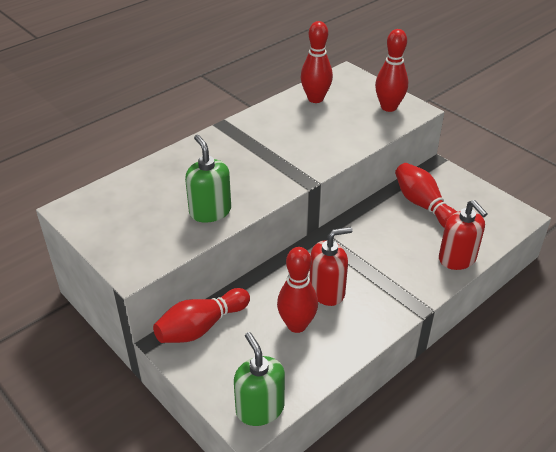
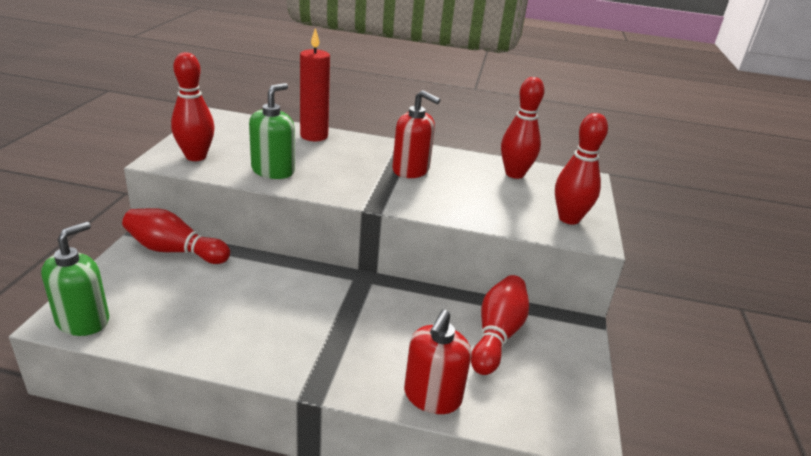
camera: 50 degrees right, 10 degrees down
(166, 166) = (314, 136): none -> red candle
(297, 325) = (217, 305): red bowling pin -> red bowling pin (196, 156)
(327, 291) = (283, 309): red soap dispenser -> red soap dispenser (411, 170)

